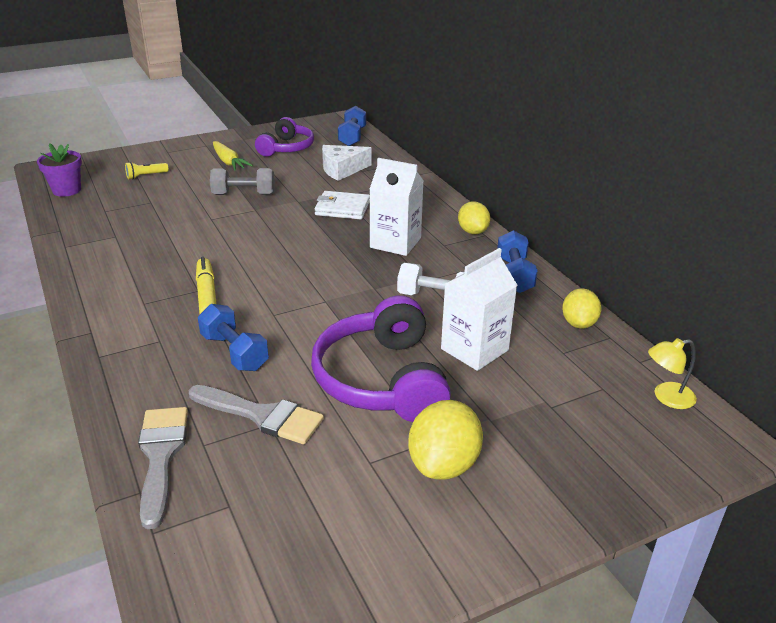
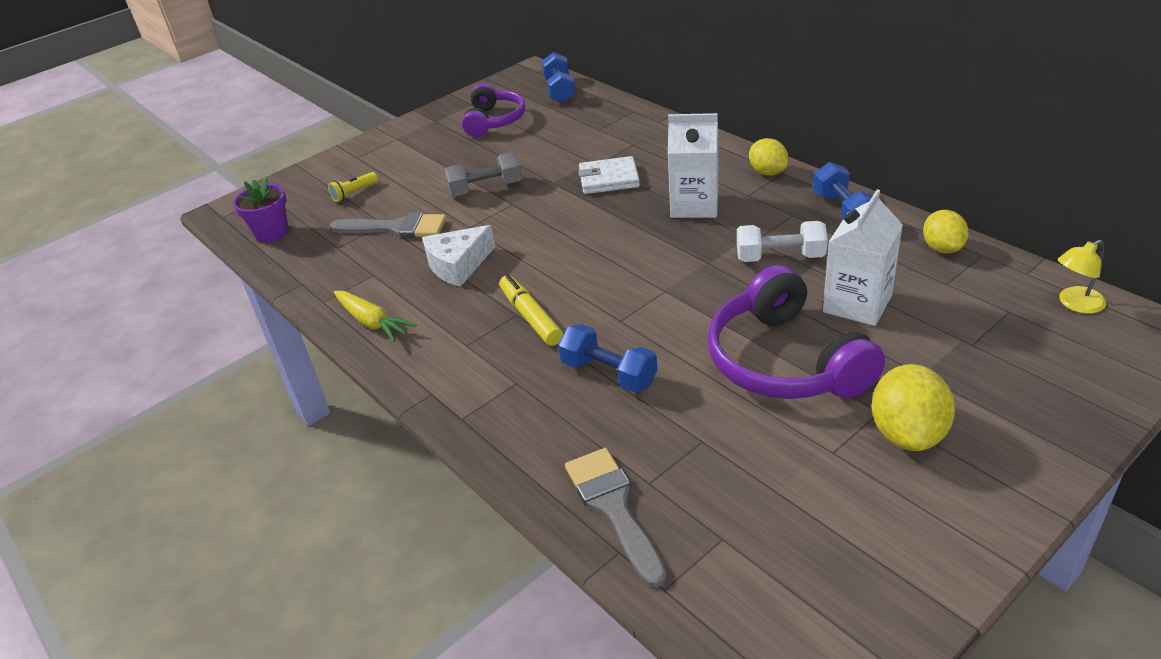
camera: 10 degrees left, 5 degrees up
(229, 162) = (439, 153): yellow carrot -> yellow carrot (372, 322)
(262, 415) = (688, 434): grey brush -> grey brush (396, 228)
(342, 169) = (575, 132): white cheese -> white cheese (458, 265)

